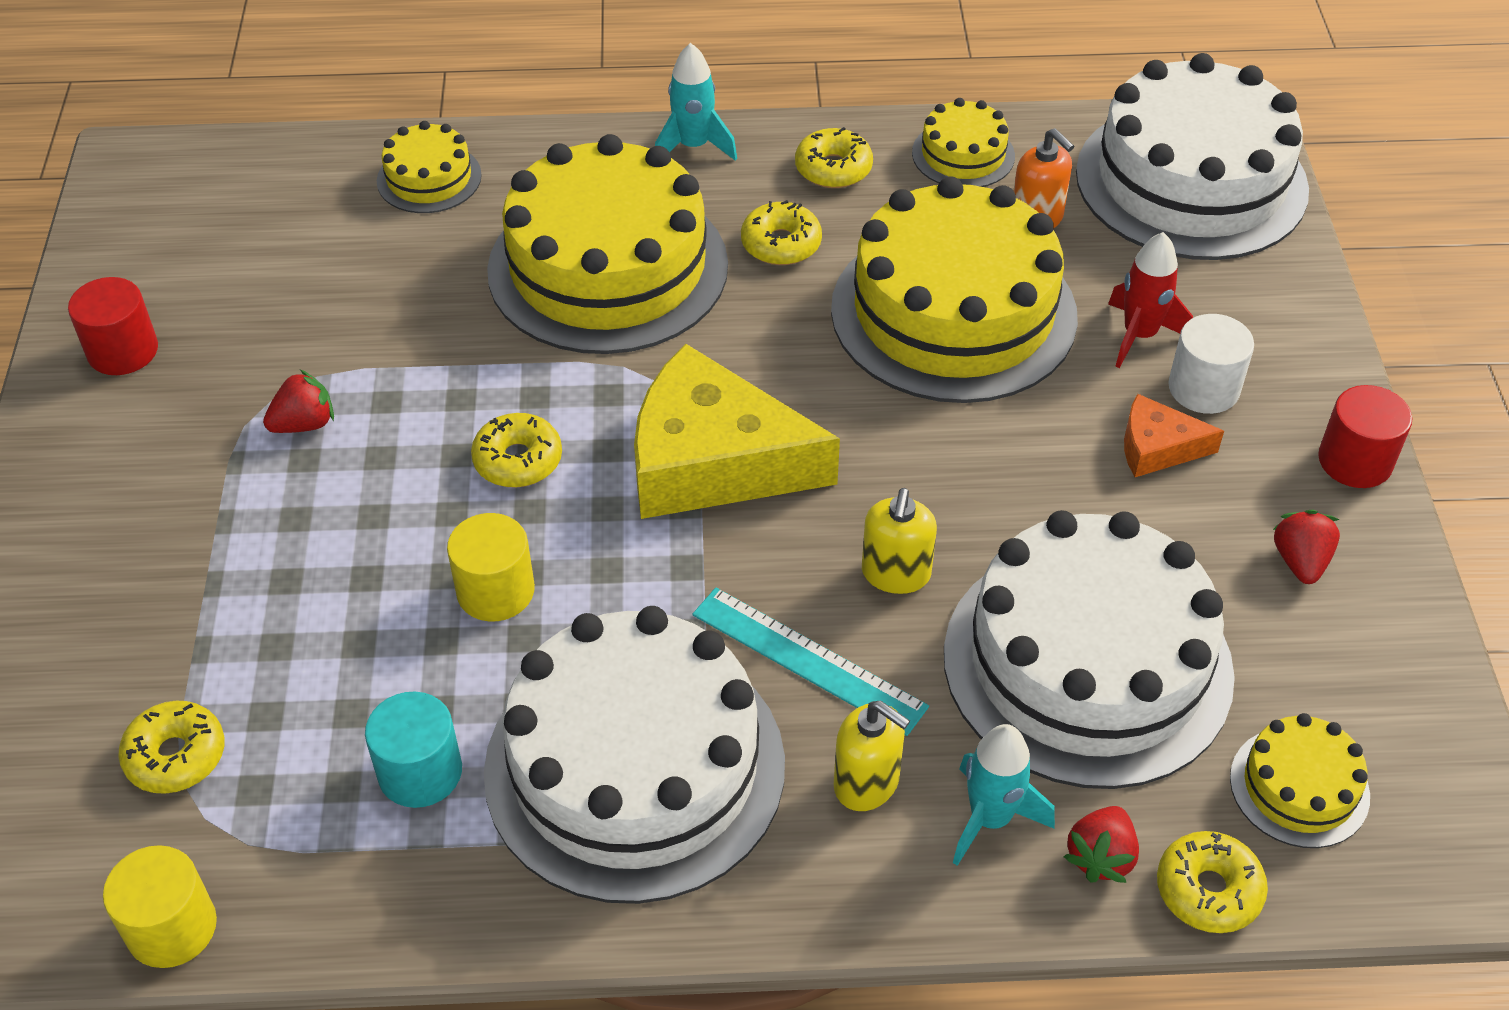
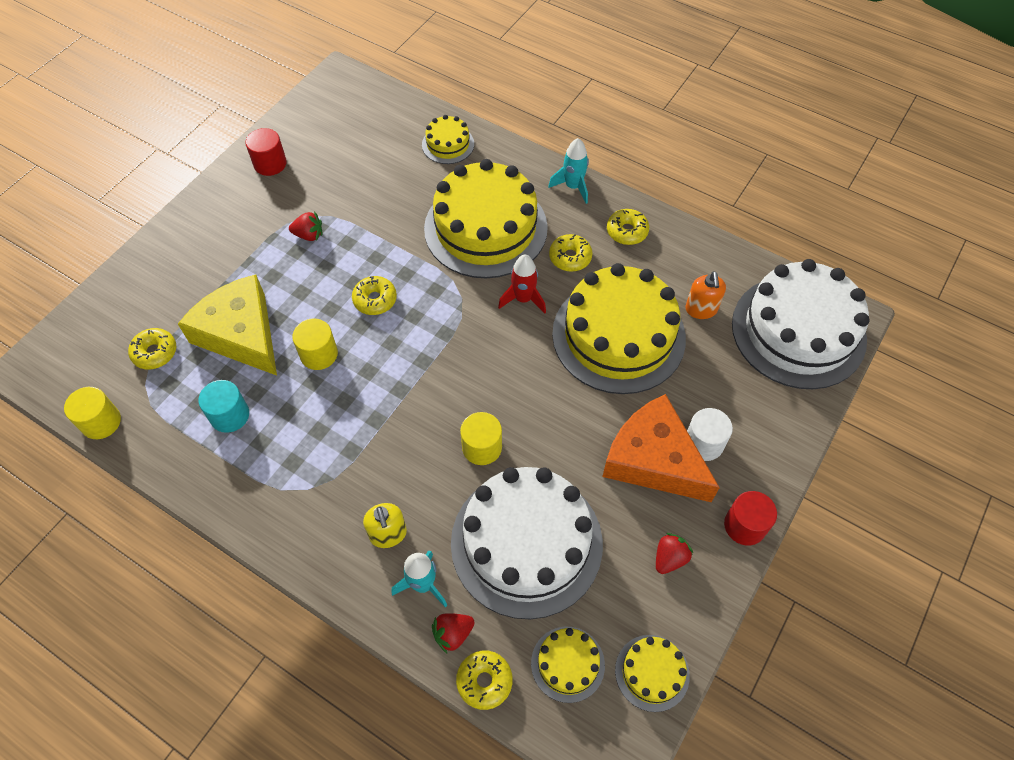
camera: 35 degrees right, 10 degrees up
(635, 767) = (306, 466): white cake -> none
(713, 461) = (451, 347): yellow cheese -> yellow cheese (241, 334)
(808, 660) = (412, 464): turquoise ruler -> none
(895, 574) = (482, 447): yellow soap dispenser -> yellow cylinder
(963, 154) = (695, 256): yellow cake -> yellow cake (652, 672)
(1139, 335) = (697, 398): red rocket -> red rocket (523, 299)
(1157, 447) = (653, 459): orange cheese -> orange cheese, size x2.11

